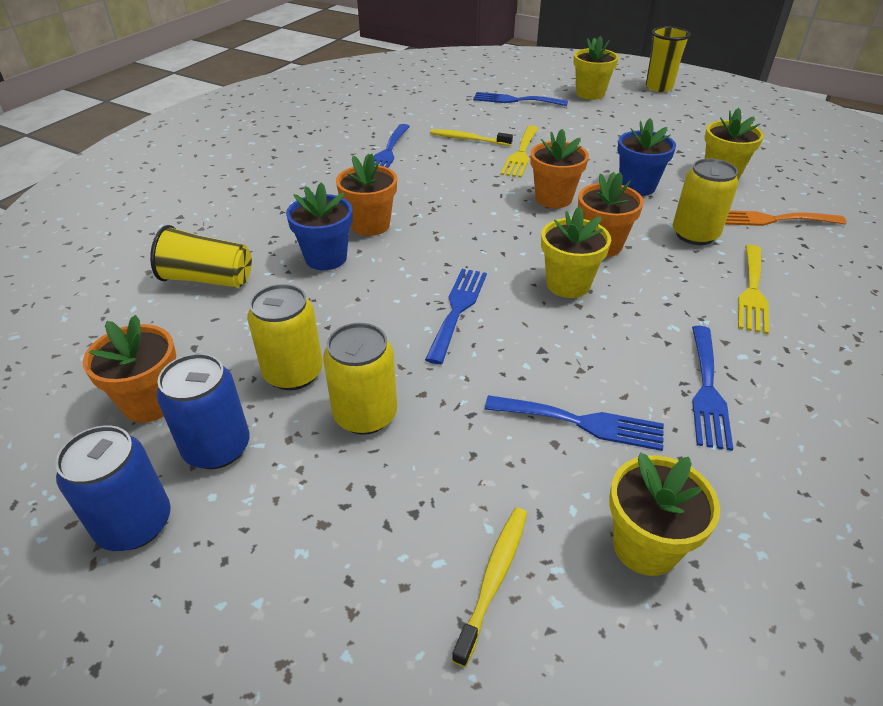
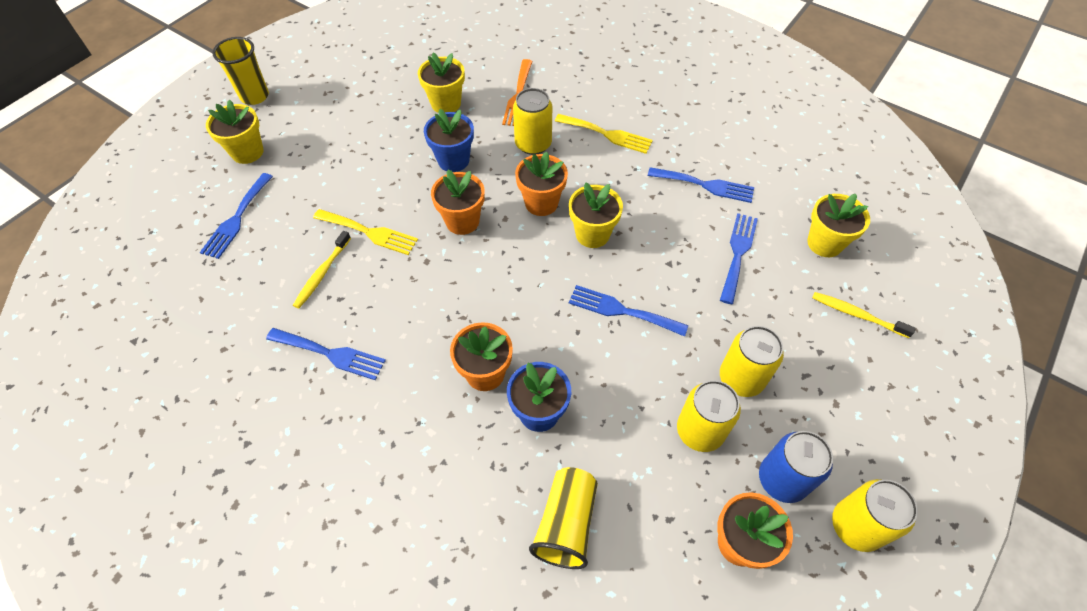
camera: 85 degrees left, 15 degrees up
(135, 524) = (856, 526): blue can -> yellow can

